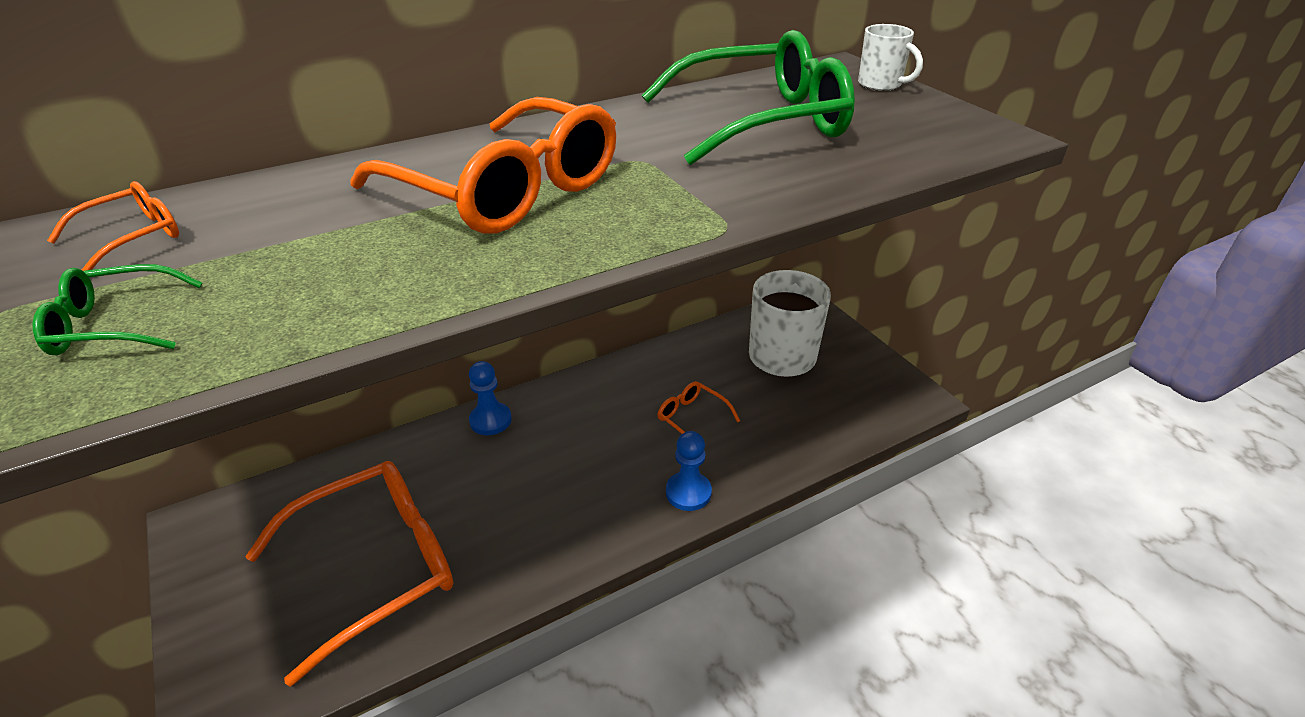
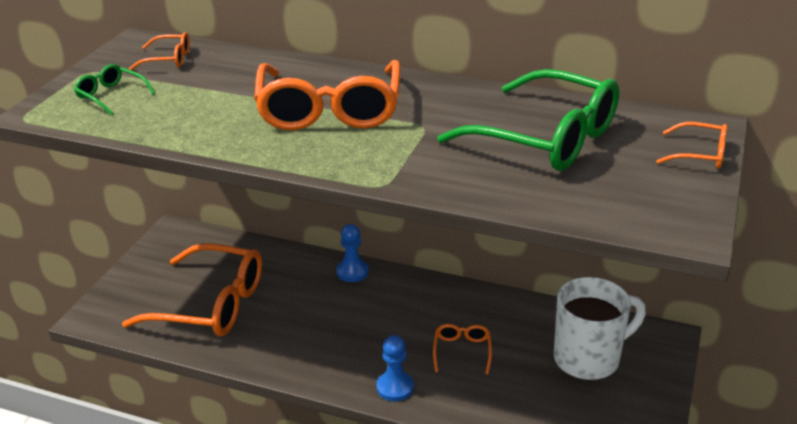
camera: 50 degrees right, 5 degrees down
(881, 85) = (699, 154): white mug -> orange glasses

